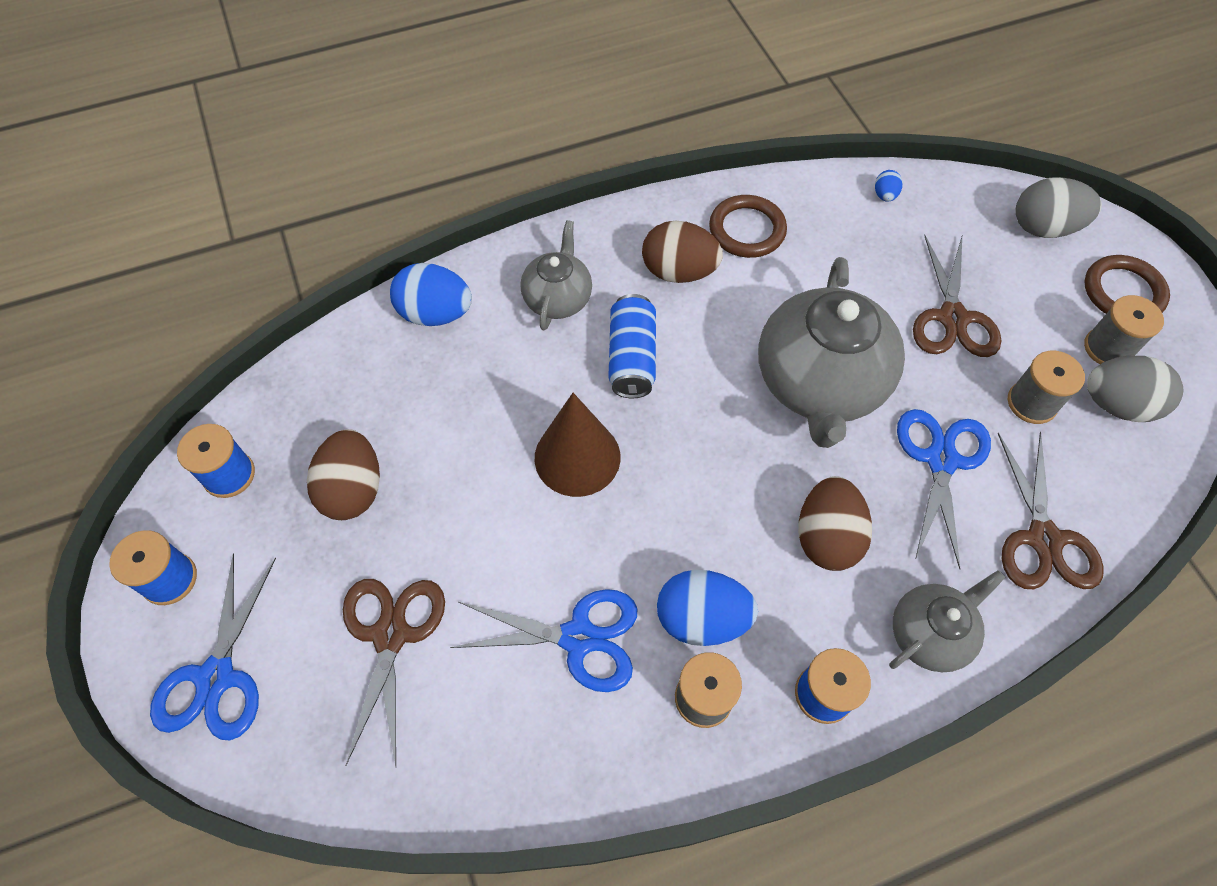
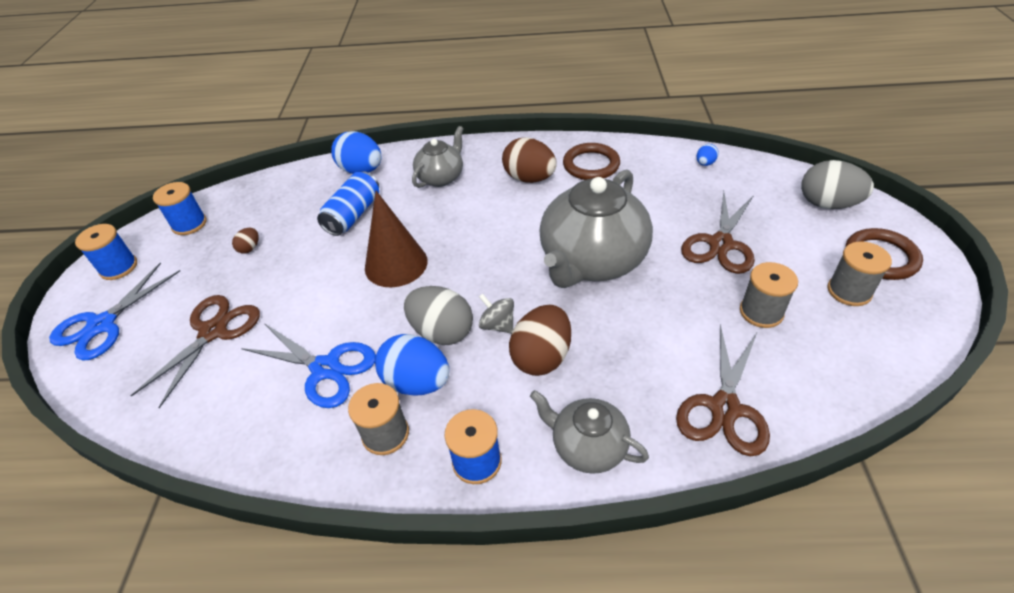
camera: 25 degrees right, 15 degrees down
(353, 490) = (250, 248): brown egg -> brown egg, size x0.47
(632, 358) = (468, 218): blue can -> blue can (353, 215)
(754, 509) = (497, 325): none -> grey spinning top
(930, 633) = (588, 446): grey teapot -> grey teapot turned 135 degrees counterclockwise
(941, 460) = (662, 331): blue scissors -> none
(1117, 405) = (840, 331): grey egg -> grey egg (442, 332)

